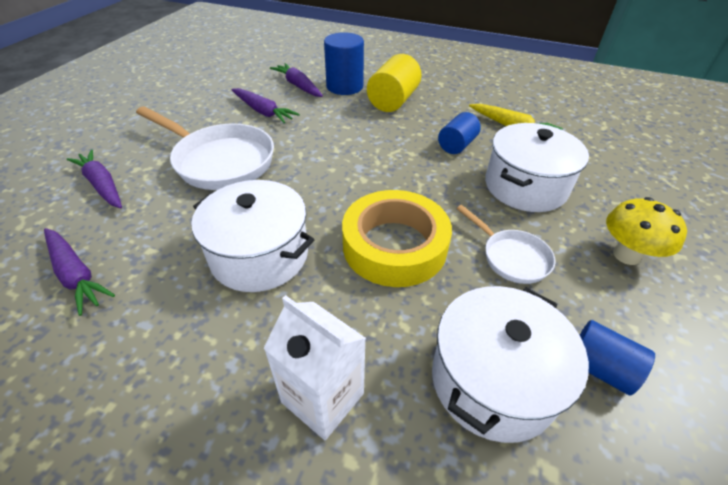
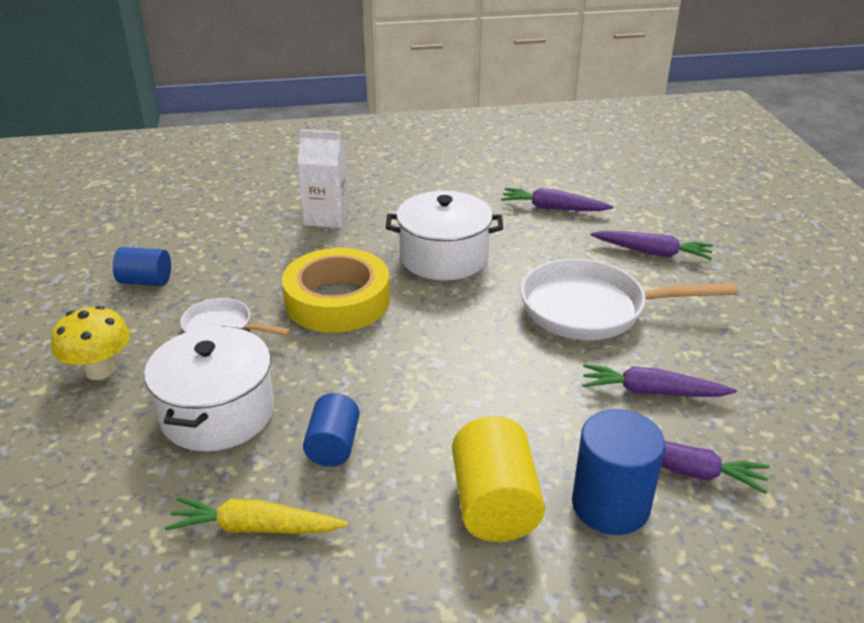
camera: 150 degrees right, 10 degrees down
(492, 380) = (223, 254): white pot -> none

